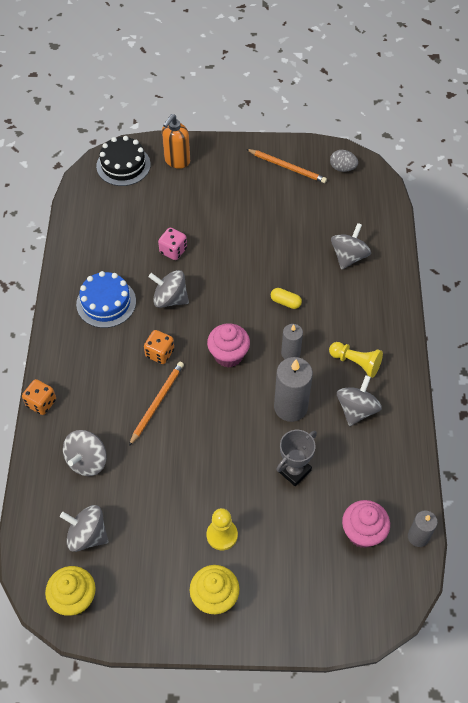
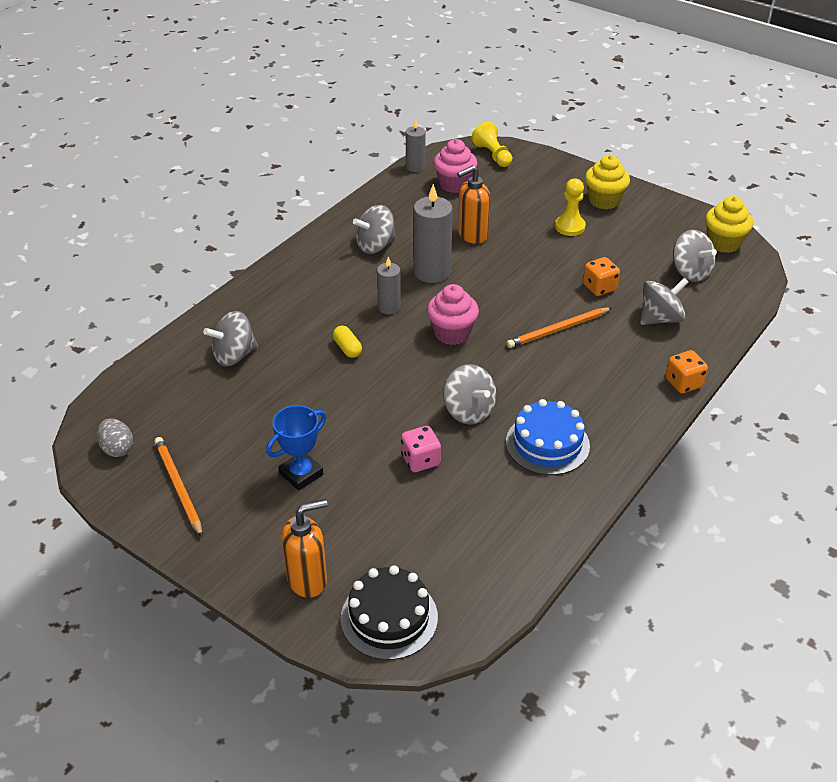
camera: 145 degrees left, 15 degrees down
(160, 353) = (522, 367): orange dice -> orange dice (599, 287)
(231, 207) = (301, 474): none -> blue trophy
(294, 470) = (472, 235): grey trophy -> orange soap dispenser
(356, 363) = (337, 274): yellow pawn -> yellow pawn (493, 155)

